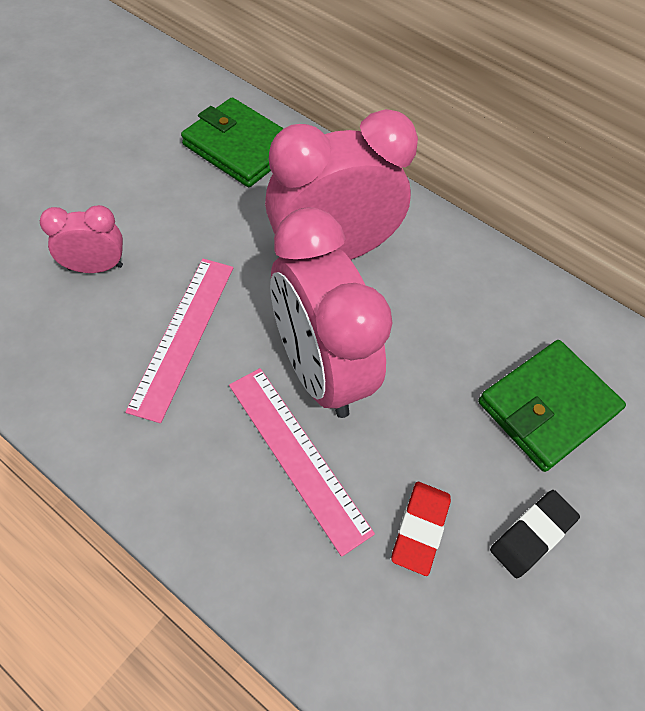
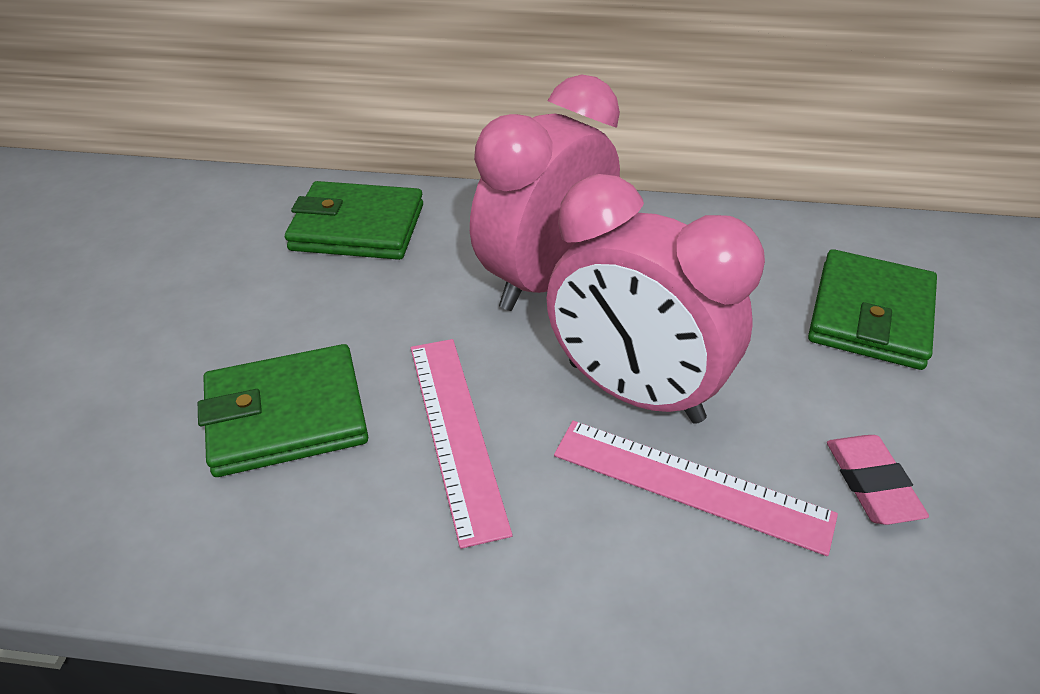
camera: 25 degrees left, 15 degrees down
(95, 267) = (286, 415): pink clock -> green wallet
(420, 529) = (872, 483): red eraser -> pink eraser
(532, 535) = (968, 430): black eraser -> none

